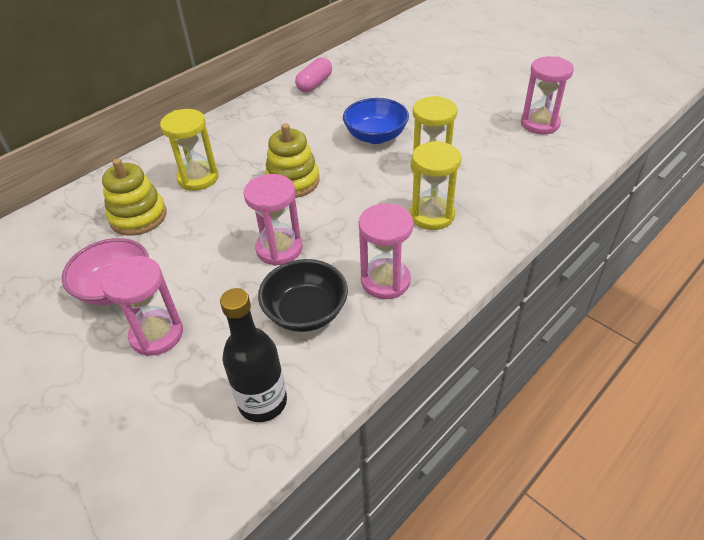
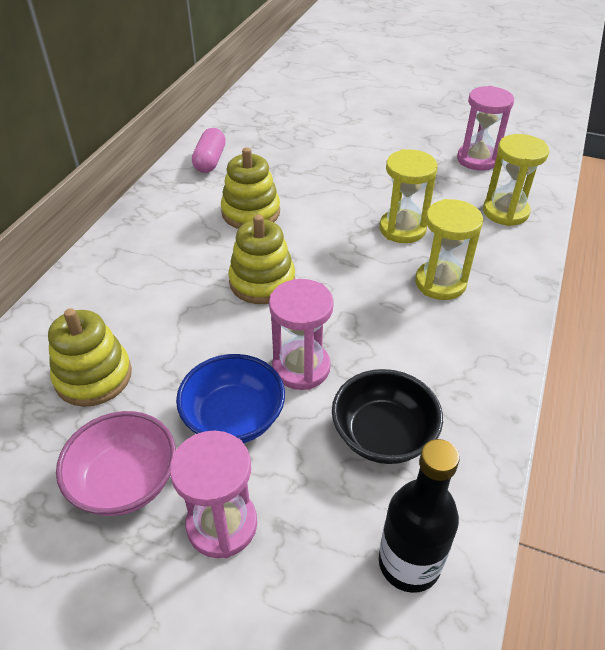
camera: 25 degrees left, 0 degrees up
(198, 178) = (141, 306): yellow hourglass -> yellow hourglass (505, 212)
(319, 129) = (251, 212): none -> yellow stacking toy
(376, 136) = (321, 207): blue bowl -> blue bowl (234, 418)
(385, 281) = (443, 371): pink hourglass -> none

